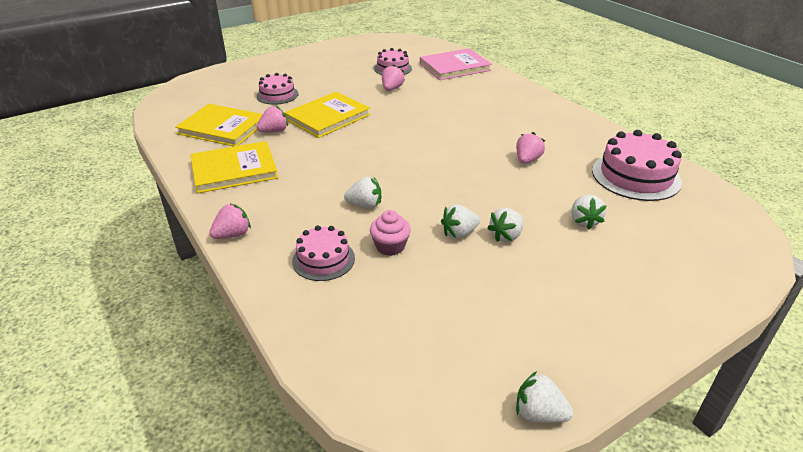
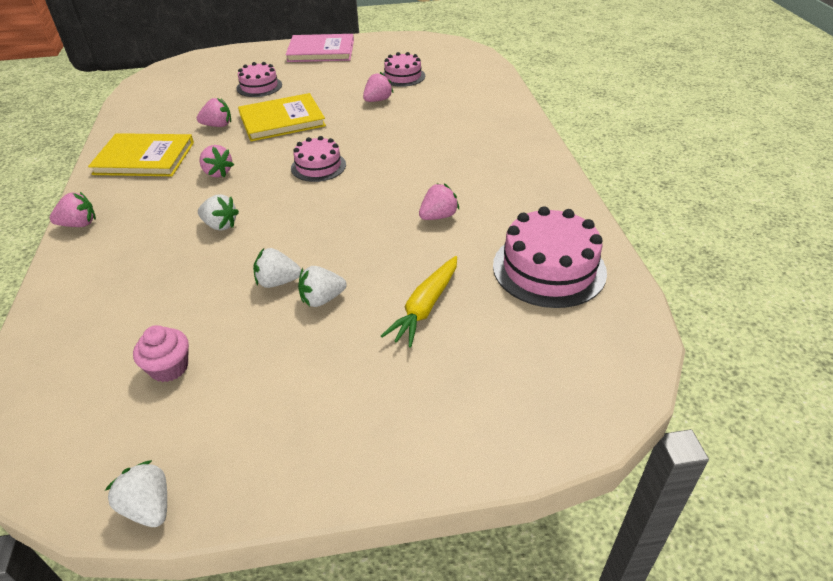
camera: 25 degrees right, 5 degrees up
(222, 128) = (177, 112): yellow book -> none
(317, 167) = (217, 173): none -> pink strawberry
(323, 259) = (127, 272): pink cake -> pink cake (318, 166)
(390, 246) = (198, 277): pink cupcake -> pink cupcake (169, 368)
(455, 67) = (473, 86): pink book -> pink book (321, 51)
(584, 221) = (425, 307): white strawberry -> yellow carrot

